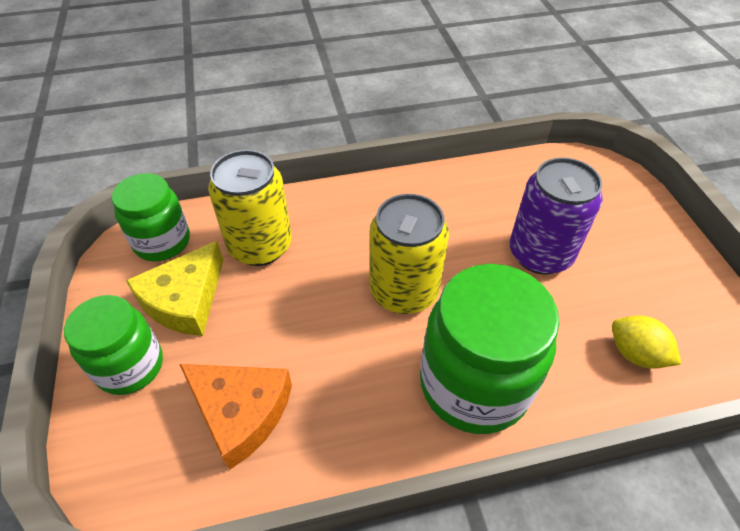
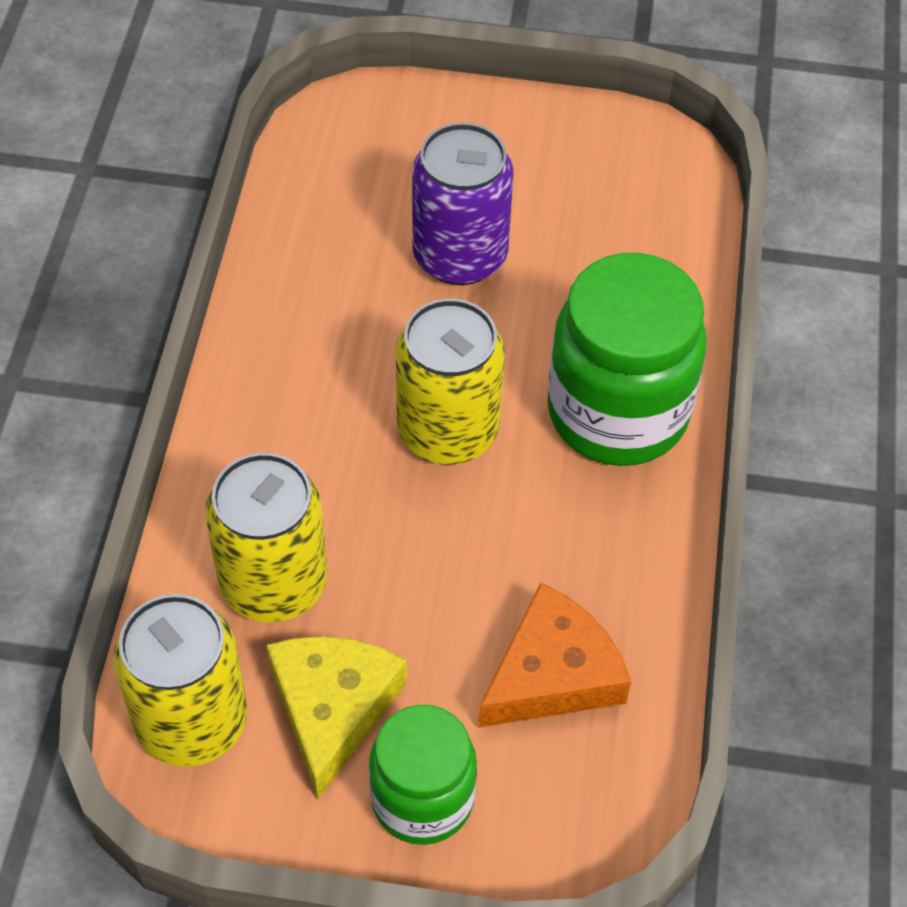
camera: 70 degrees left, 5 degrees up
(162, 242) = (191, 721): green jar -> yellow can
(184, 300) = (332, 708): yellow cheese -> yellow cheese turned 135 degrees counterclockwise
(635, 354) = (644, 241): yellow lemon -> none

